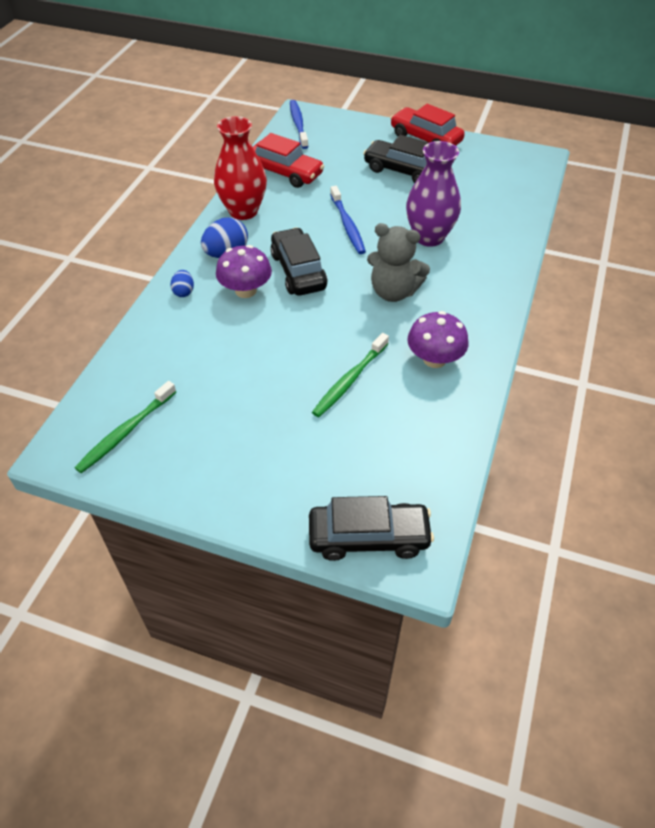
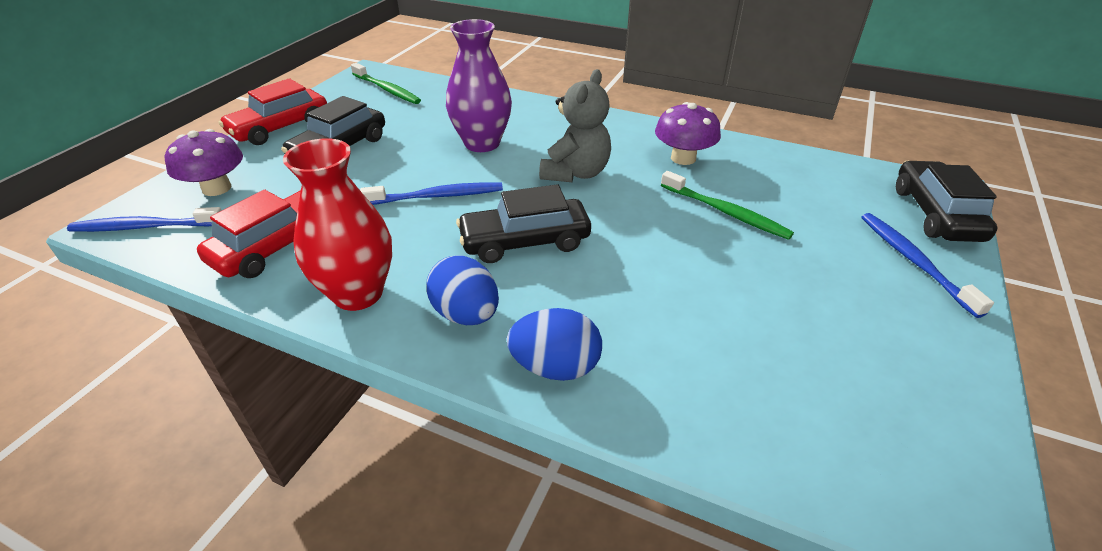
camera: 85 degrees left, 10 degrees down
(125, 432) = (890, 432): green toothbrush -> green toothbrush (387, 90)
(184, 292) = (555, 367): blue egg -> blue egg, size x1.74
(245, 290) = (560, 293): purple mushroom -> purple mushroom (217, 188)
(292, 495) = (913, 261): none -> blue toothbrush

